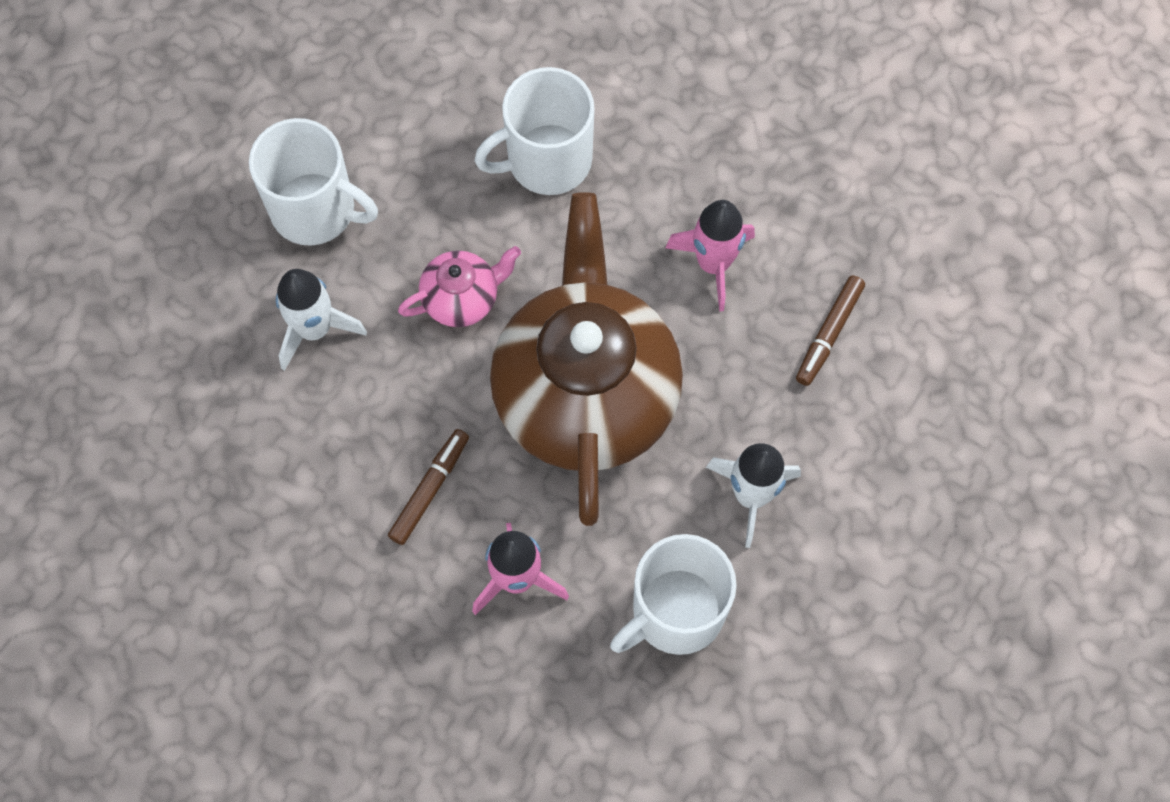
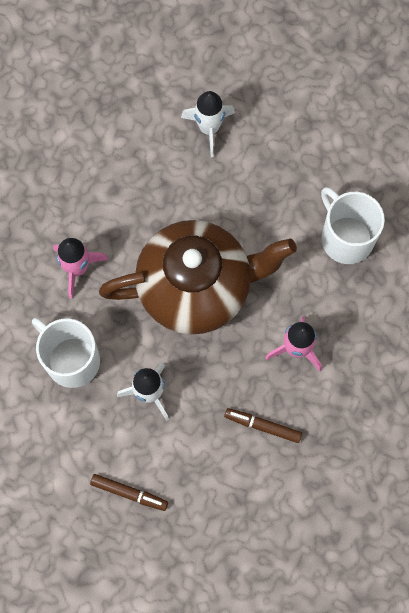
camera: 80 degrees right, 5 degrees up
(315, 210) = (285, 112): white mug -> none
(430, 489) = (123, 211): brown marker -> brown marker (129, 493)
(462, 299) = (244, 206): pink teapot -> none

